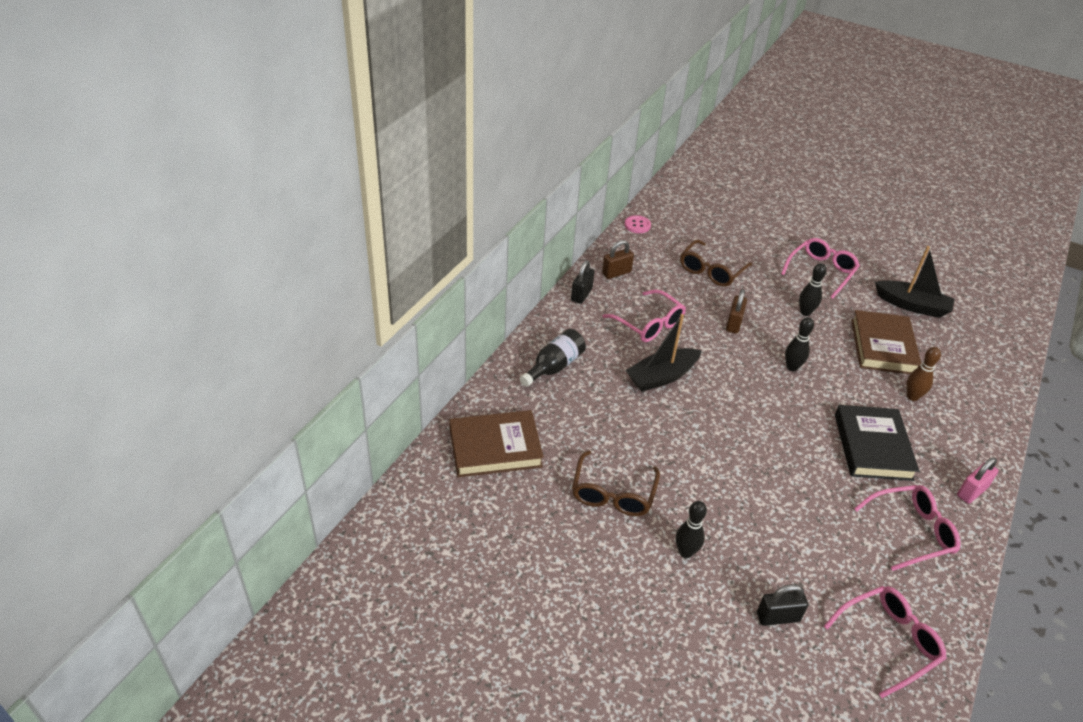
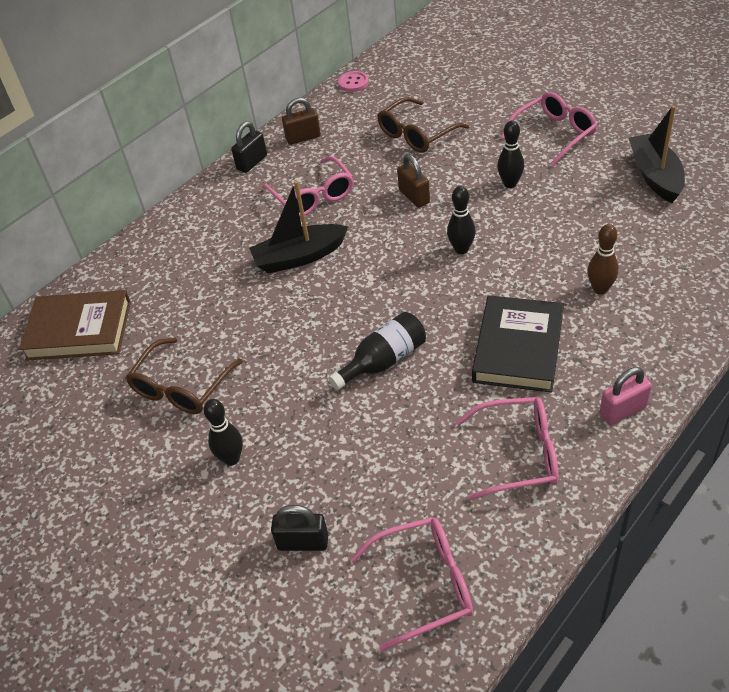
camera: 20 degrees right, 5 degrees up
(554, 367) = (183, 243): black bottle -> black bottle (383, 361)
(733, 323) = (414, 196): brown padlock -> brown padlock turned 60 degrees counterclockwise
(883, 346) = (591, 226): brown book -> none
(912, 305) = (655, 176): black boat -> black boat turned 135 degrees counterclockwise

